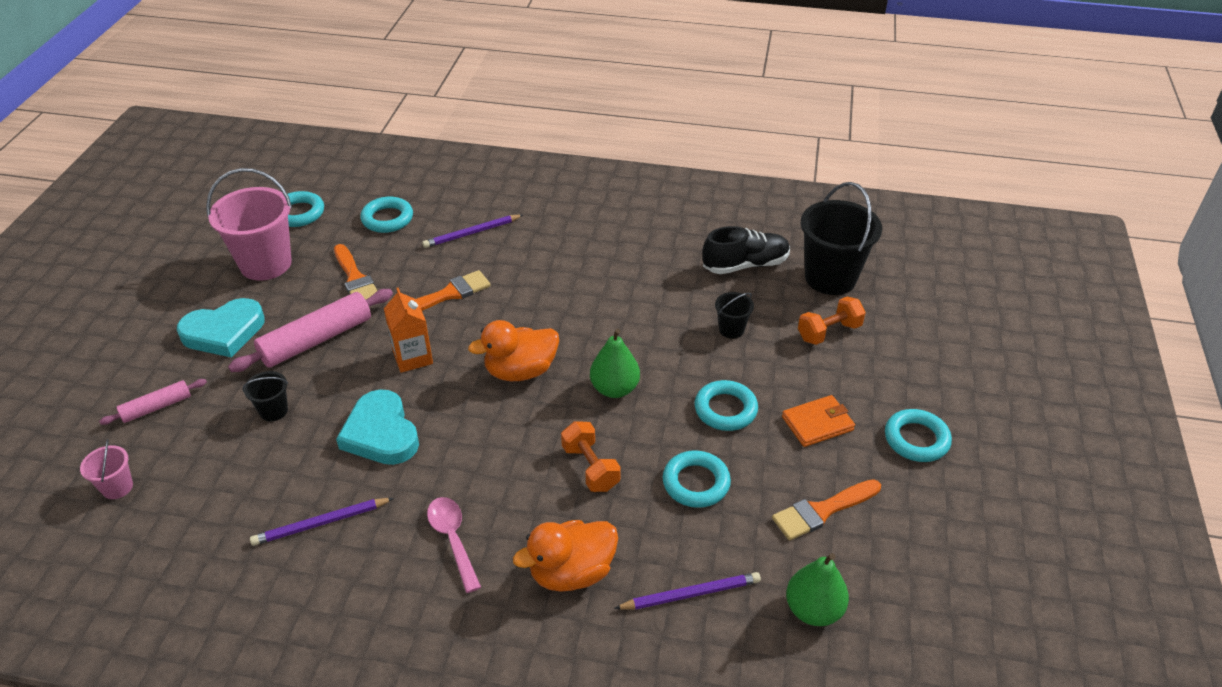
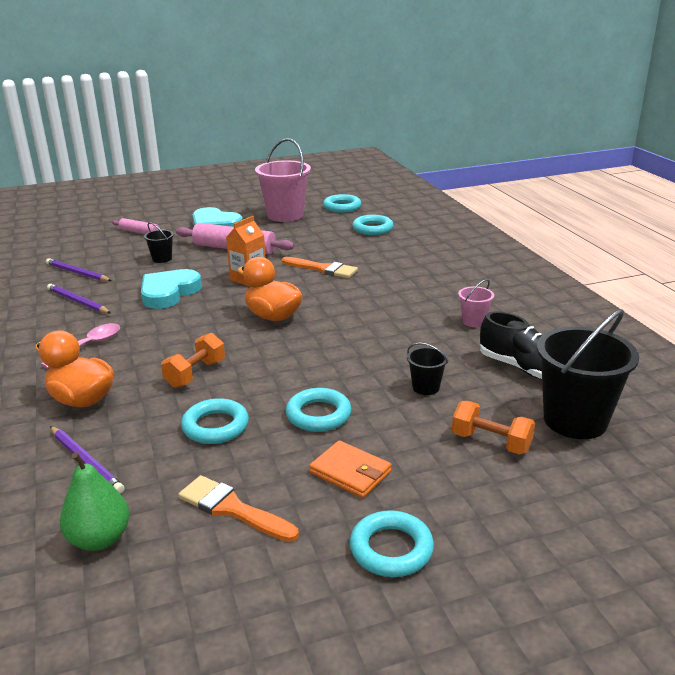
camera: 60 degrees right, 15 degrees down
(117, 487) = (73, 245): pink bucket -> pink bucket (473, 321)
(355, 278) = (303, 240): orange brush -> none
(472, 233) = (396, 255): purple pencil -> purple pencil (77, 273)
(614, 389) = (291, 357): green pear -> none

